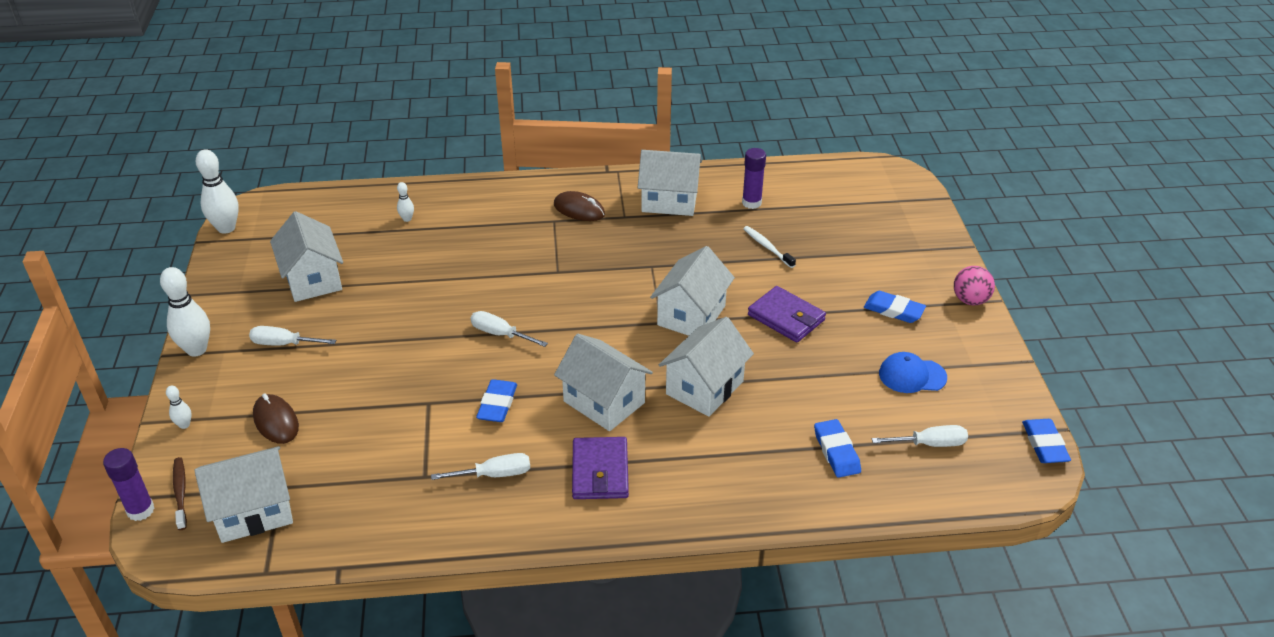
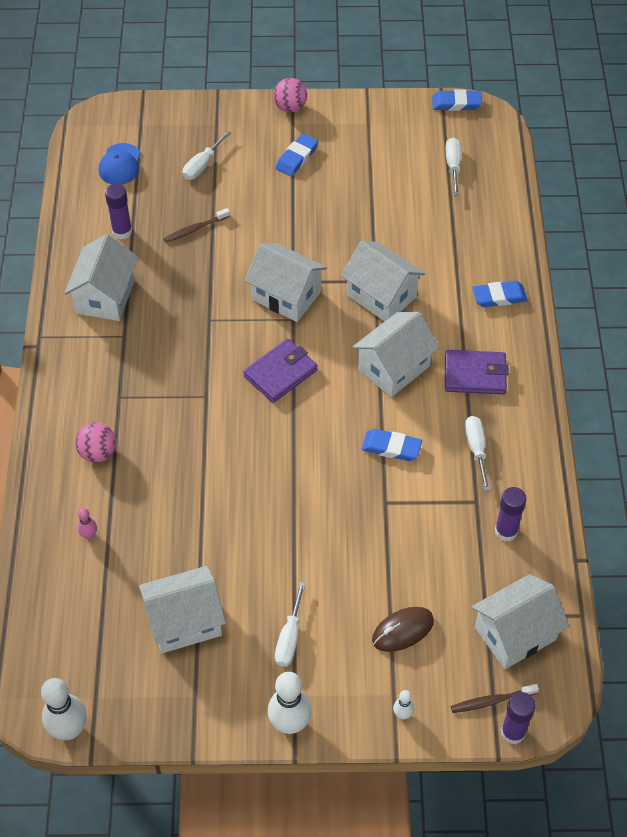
camera: 85 degrees left, 15 degrees up
(254, 511) = (515, 634): white house -> white house turned 75 degrees clockwise
(383, 502) = (506, 531): none -> purple glue stick
(407, 219) = (89, 535): white bowling pin -> pink bowling pin
(492, 215) = (98, 453): none -> pink ball
(500, 334) = (295, 445): white screwdriver -> white screwdriver (202, 165)
(579, 210) = (104, 374): brown mouse -> none
(767, 247) = (195, 229): white toothbrush -> brown toothbrush
(786, 317) = (297, 230): purple wallet -> purple wallet (280, 373)
(836, 451) = (458, 222): blue eraser -> blue eraser (499, 297)
(912, 375) = (378, 161): blue cap -> blue cap (120, 164)

